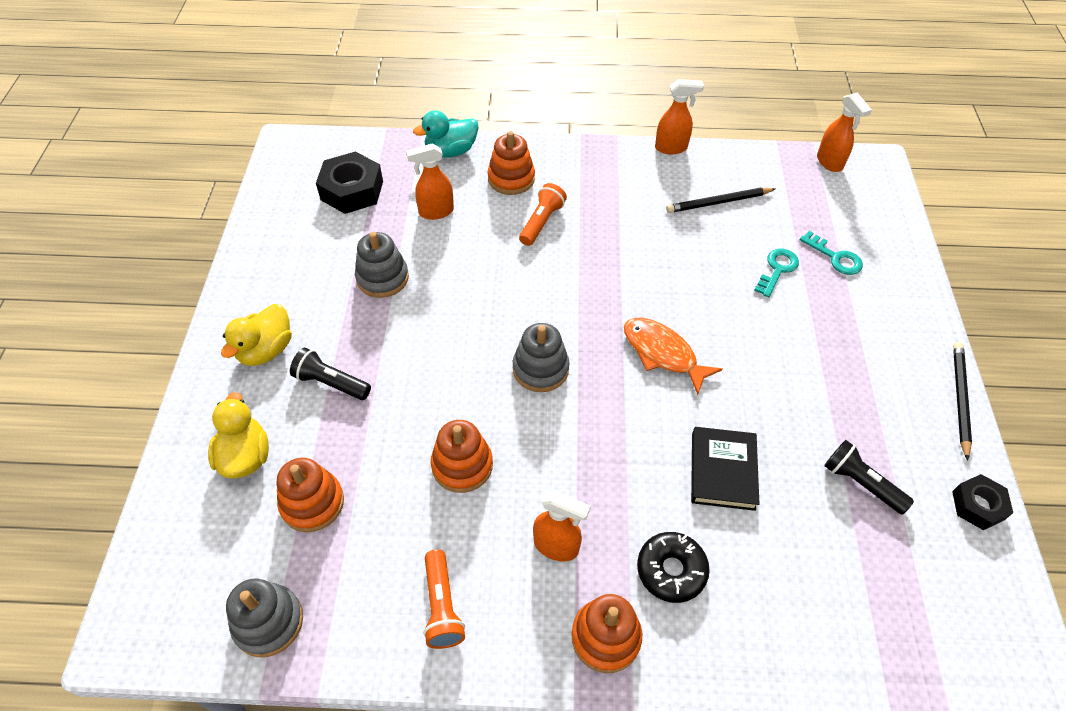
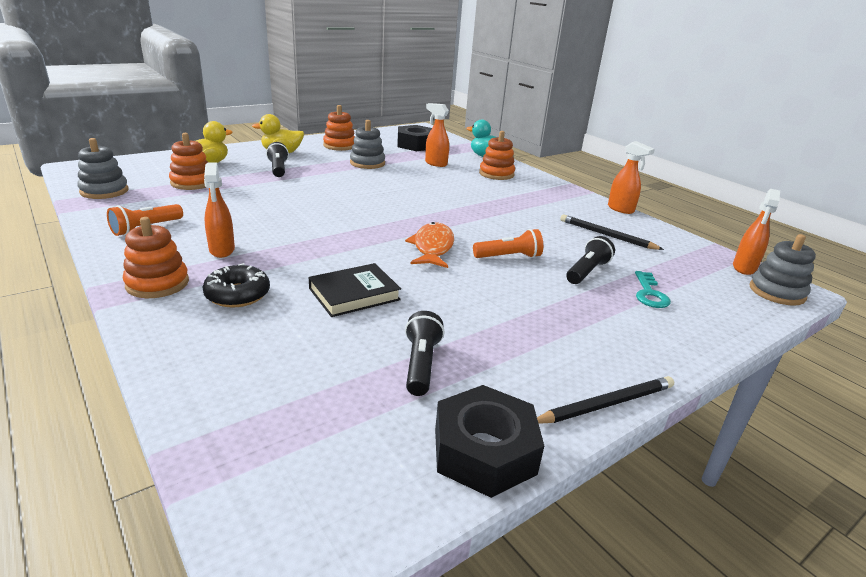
camera: 50 degrees right, 25 degrees down
(462, 465) = (258, 210): orange stacking toy -> orange stacking toy (339, 146)
(540, 369) = (361, 214): grey stacking toy -> grey stacking toy (777, 292)
(542, 222) = (478, 188): orange flashlight -> orange flashlight (509, 257)
(777, 270) = (587, 271): turquoise key -> black flashlight
(978, 505) = (484, 451): black nut -> black nut, size x1.63

